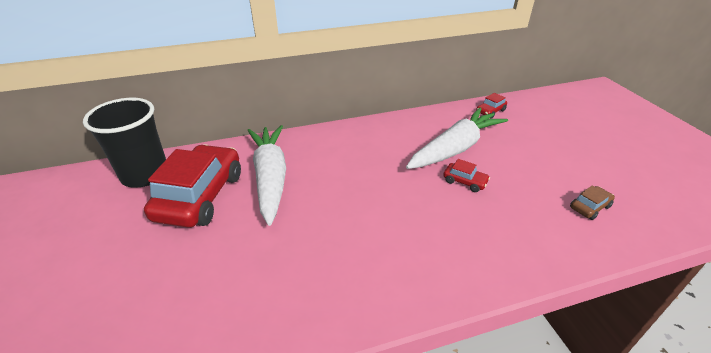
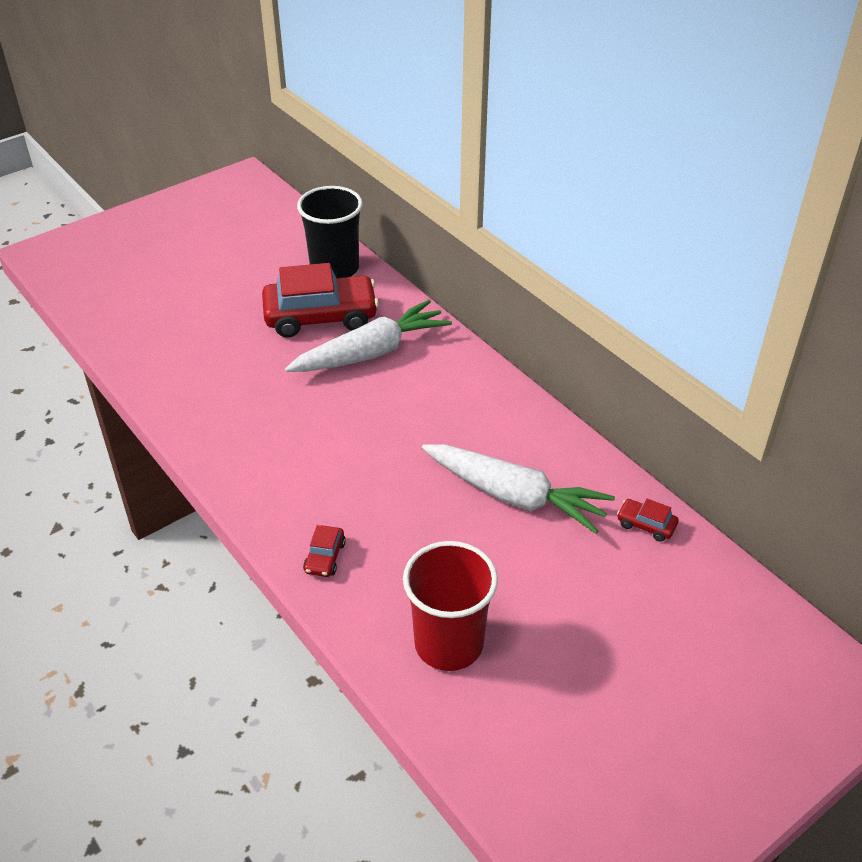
camera: 70 degrees right, 5 degrees up
(465, 181) = (443, 514): red car -> red car (325, 557)
(589, 207) = (449, 644): brown car -> red cup

